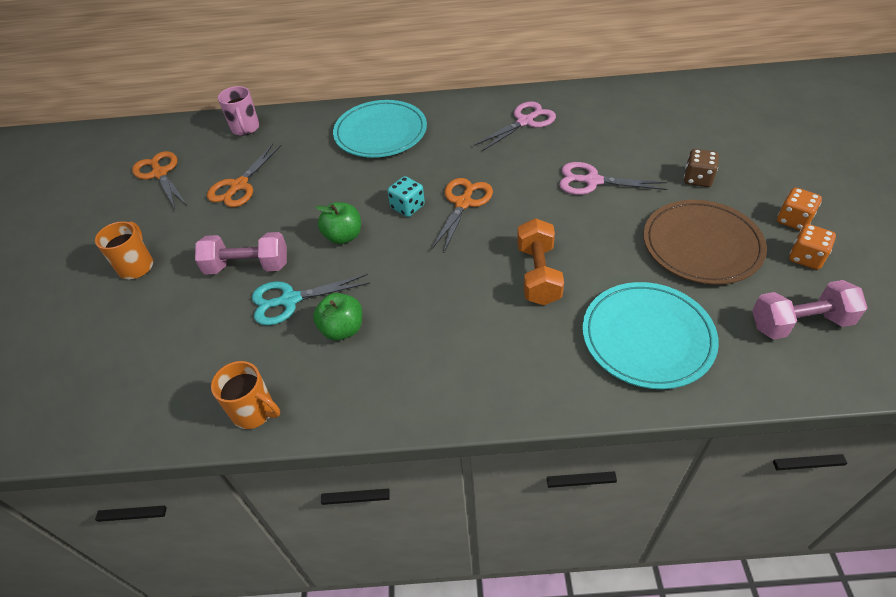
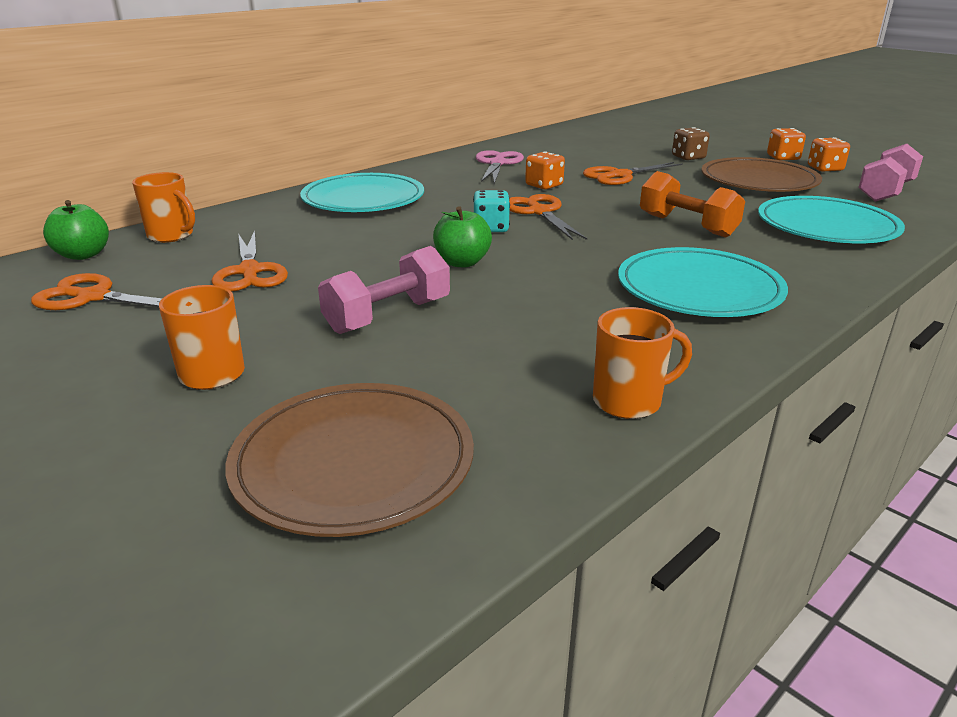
camera: 45 degrees left, 20 degrees down
(113, 365) = (353, 462): none -> brown plate
(245, 128) = (171, 236): pink mug -> orange mug
(290, 300) = (494, 317): turquoise scissors -> none
(342, 329) = (593, 312): green apple -> green apple (83, 255)
(432, 348) = (699, 289): none -> turquoise plate
(515, 169) = (544, 185): none -> orange dice
(592, 181) = (619, 176): pink scissors -> orange scissors

